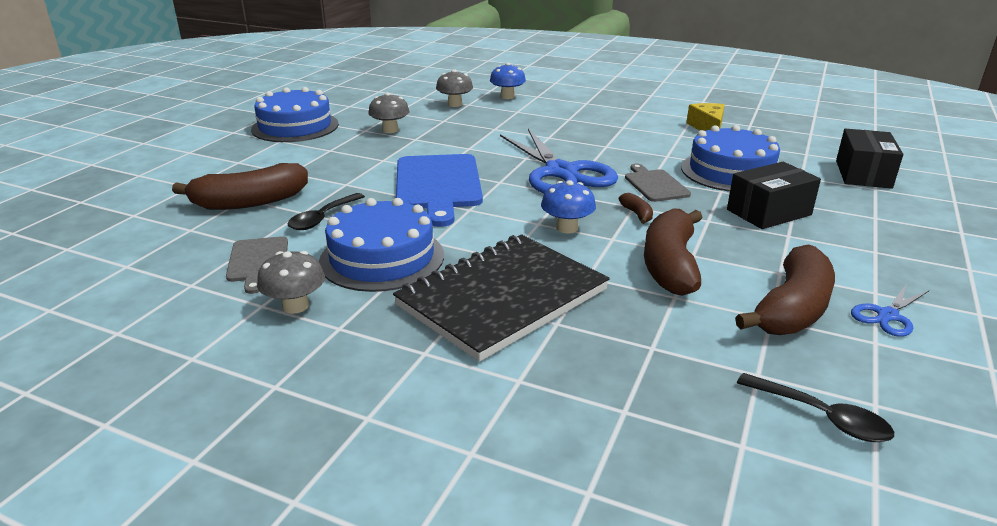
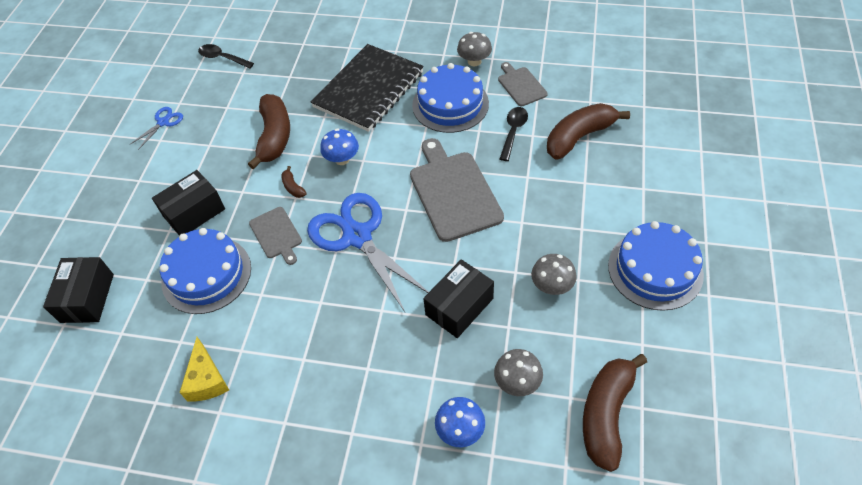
camera: 170 degrees right, 25 degrees up
(438, 185) = (453, 192): blue cutting board -> grey cutting board
(478, 131) = (459, 306): none -> black box
(792, 309) = (212, 116): brown banana -> brown banana (606, 414)

